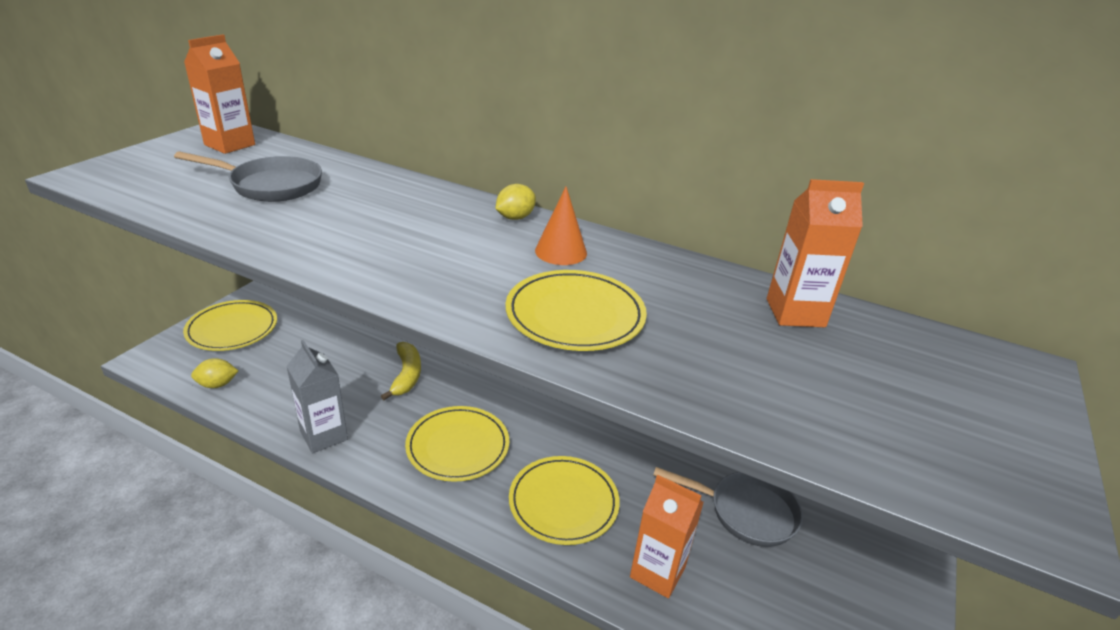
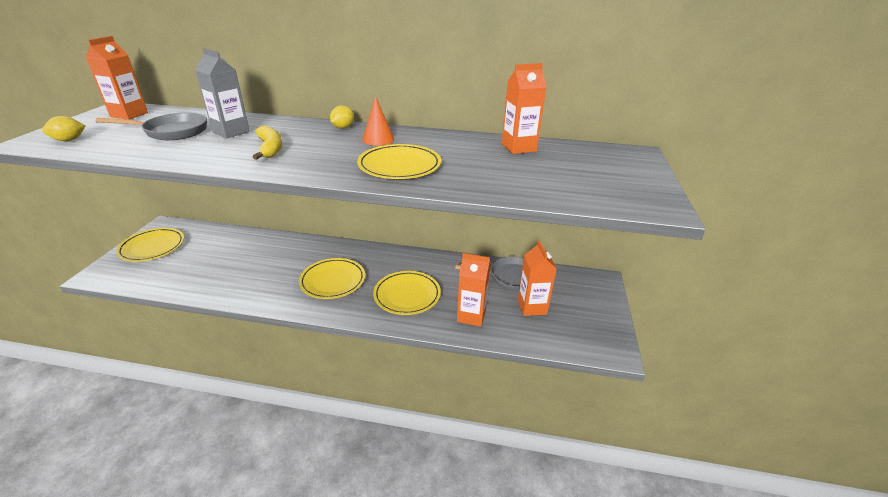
camera: 15 degrees left, 0 degrees up
(217, 384) = (155, 280): yellow lemon -> yellow lemon (69, 140)
(324, 435) = (242, 292): grey carton -> grey carton (231, 132)
(406, 375) = (285, 251): yellow banana -> yellow banana (270, 148)
(768, 583) = (532, 307): none -> orange carton

